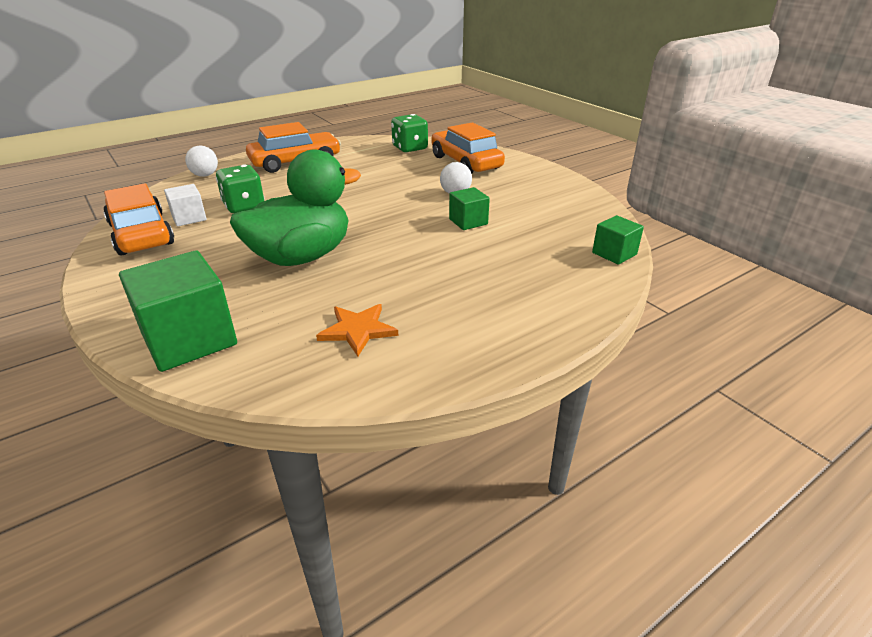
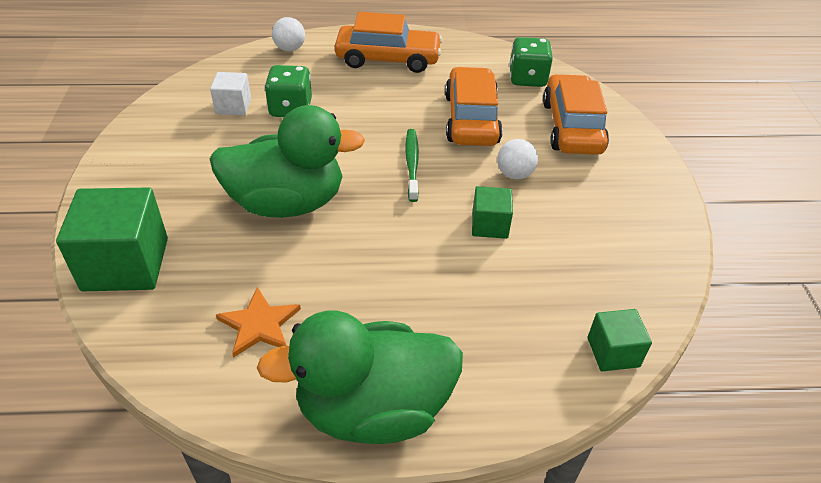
camera: 30 degrees right, 10 degrees up
(141, 234) = (182, 112): orange car -> orange car (471, 119)
(377, 208) = (412, 164): none -> green toothbrush
(500, 340) = (373, 409): none -> green duck

